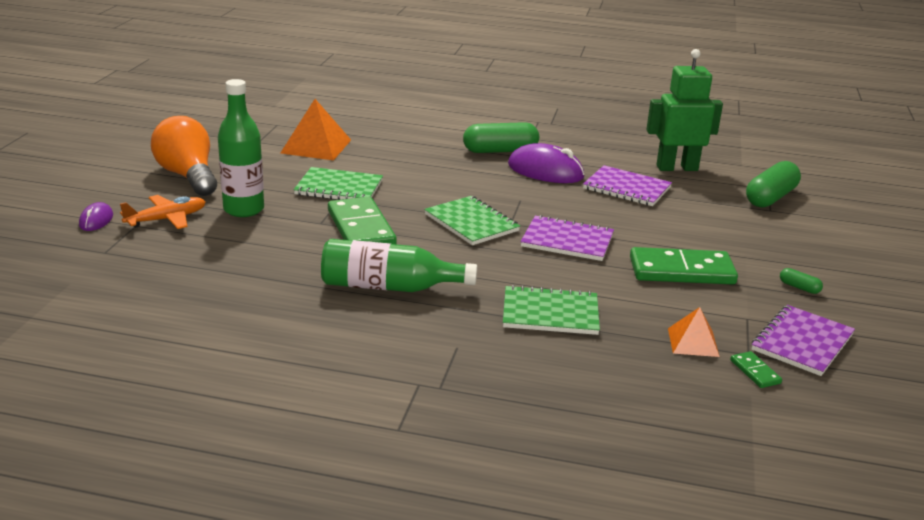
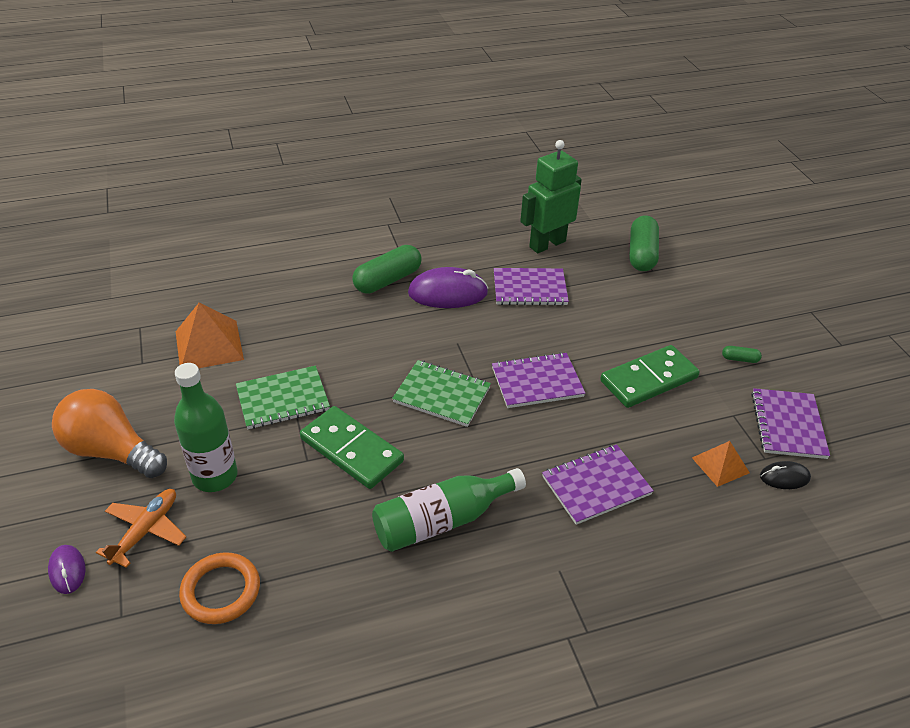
camera: 30 degrees left, 15 degrees up
(182, 264) = (221, 591): none -> orange ring
(550, 313) = (596, 485): green notebook -> purple notebook
(755, 372) = (784, 477): green domino -> black mouse

